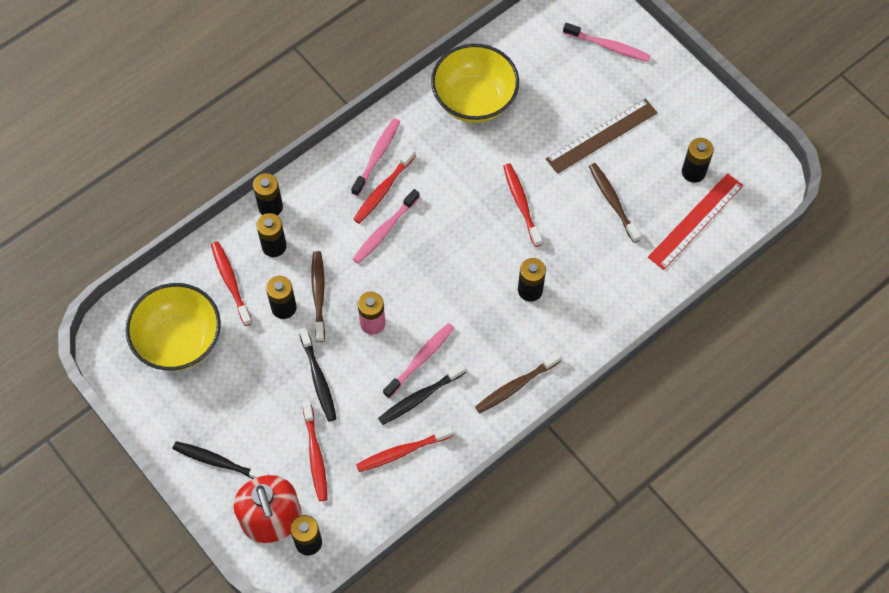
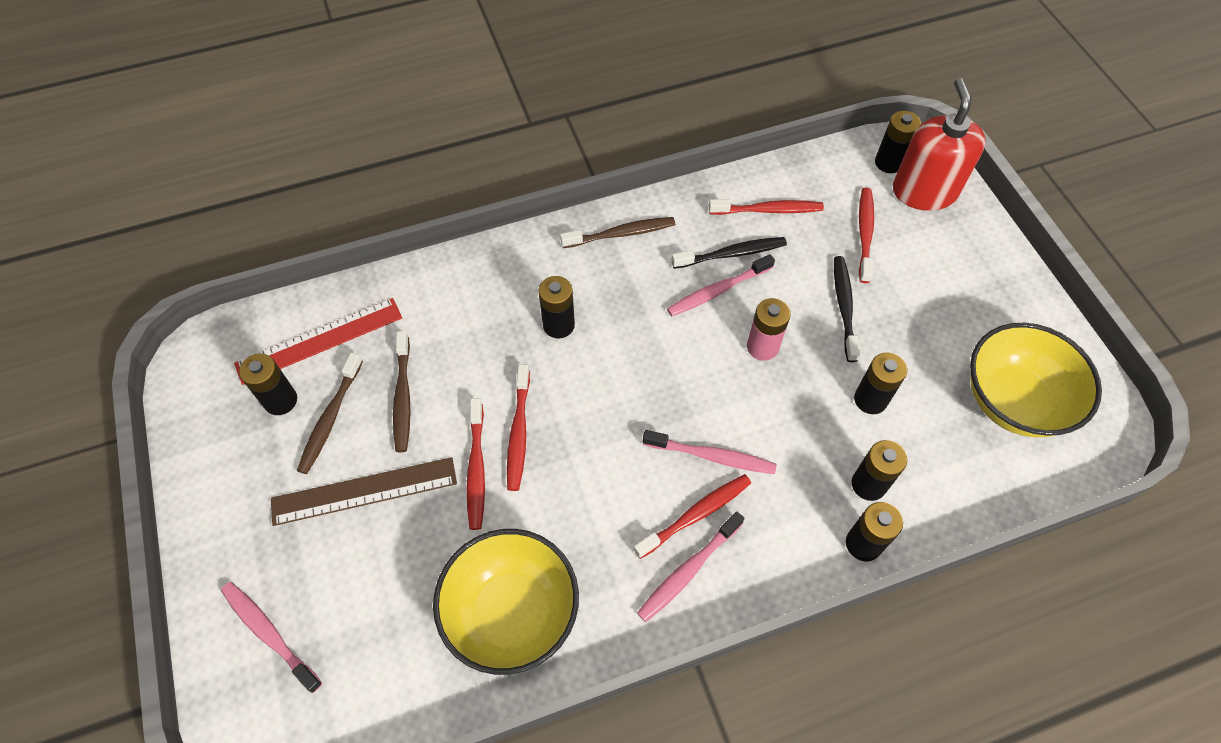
camera: 160 degrees left, 5 degrees down
(219, 462) = (976, 257): black toothbrush -> none
(230, 282) = (936, 454): red toothbrush -> red toothbrush (476, 469)
(318, 295) = (822, 401): brown toothbrush -> brown toothbrush (330, 418)
(384, 231) = (712, 456): pink toothbrush -> pink toothbrush turned 45 degrees clockwise

